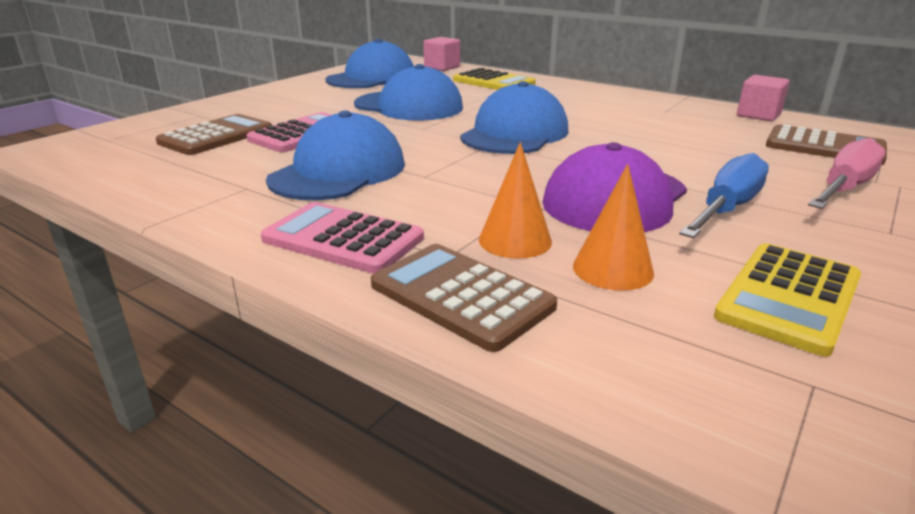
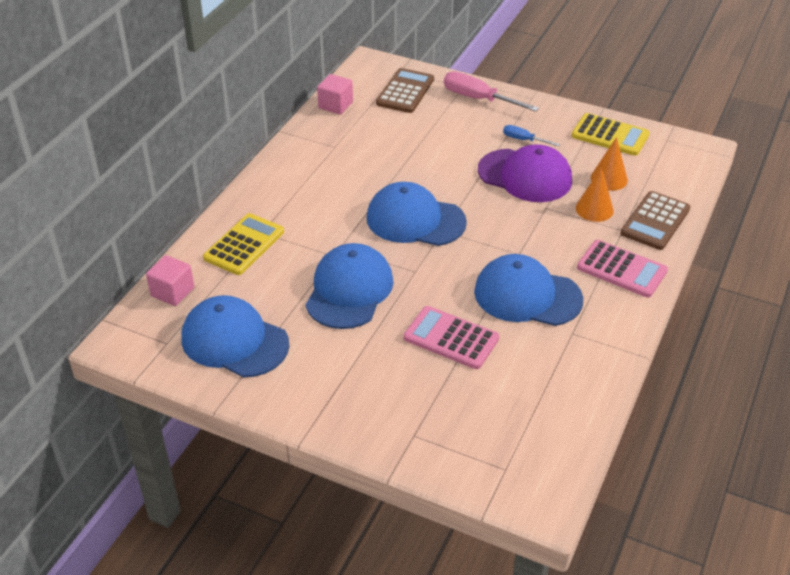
camera: 100 degrees left, 15 degrees up
(216, 136) = (473, 393): brown calculator -> none
(343, 239) = (621, 269): pink calculator -> pink calculator turned 75 degrees counterclockwise
(726, 209) = (523, 140): blue screwdriver -> blue screwdriver, size x0.55

